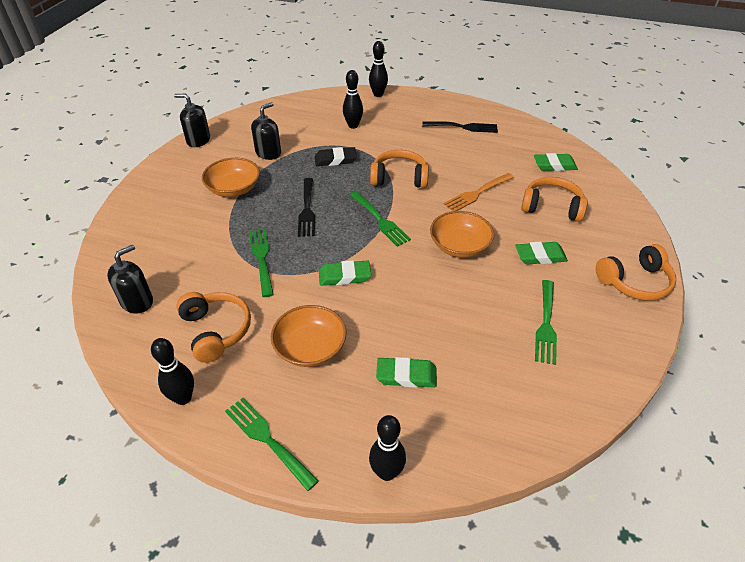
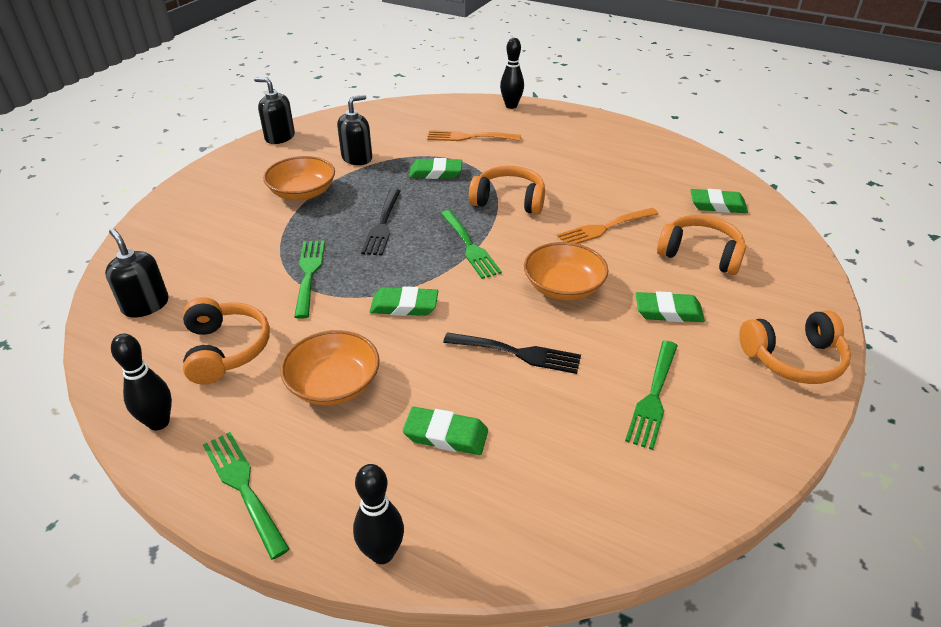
camera: 10 degrees right, 5 degrees down
(137, 301) = (145, 305): black soap dispenser -> black soap dispenser turned 90 degrees counterclockwise
(335, 160) = (436, 173): black eraser -> green eraser
(353, 125) = (469, 137): black bowling pin -> orange fork
(463, 127) = (608, 150): black fork -> black fork (517, 353)

